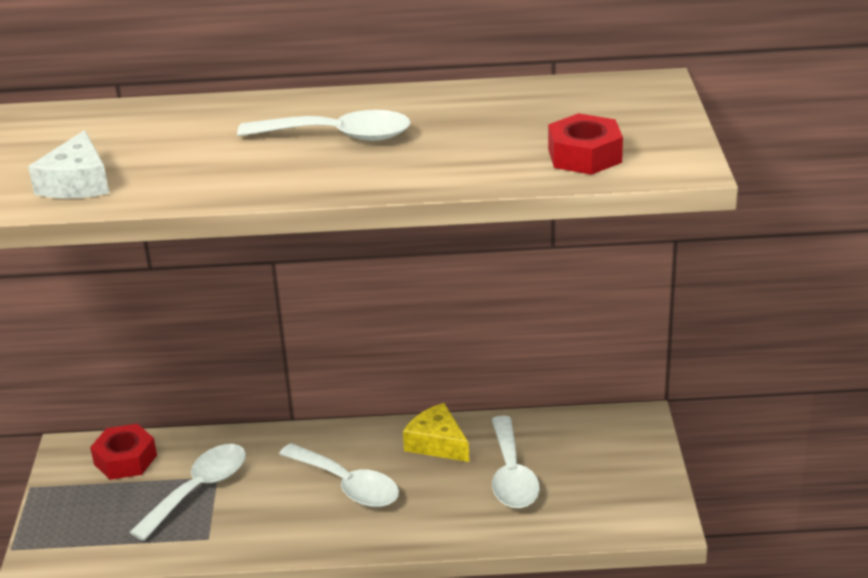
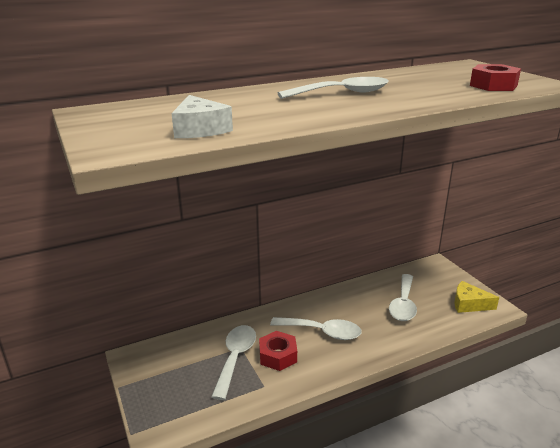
camera: 25 degrees left, 5 degrees down
(125, 460) = (174, 352): red nut -> red nut (278, 356)
(437, 443) = (351, 298): yellow cheese -> yellow cheese (469, 304)
(512, 475) = (403, 304): white spoon -> white spoon turned 45 degrees clockwise

